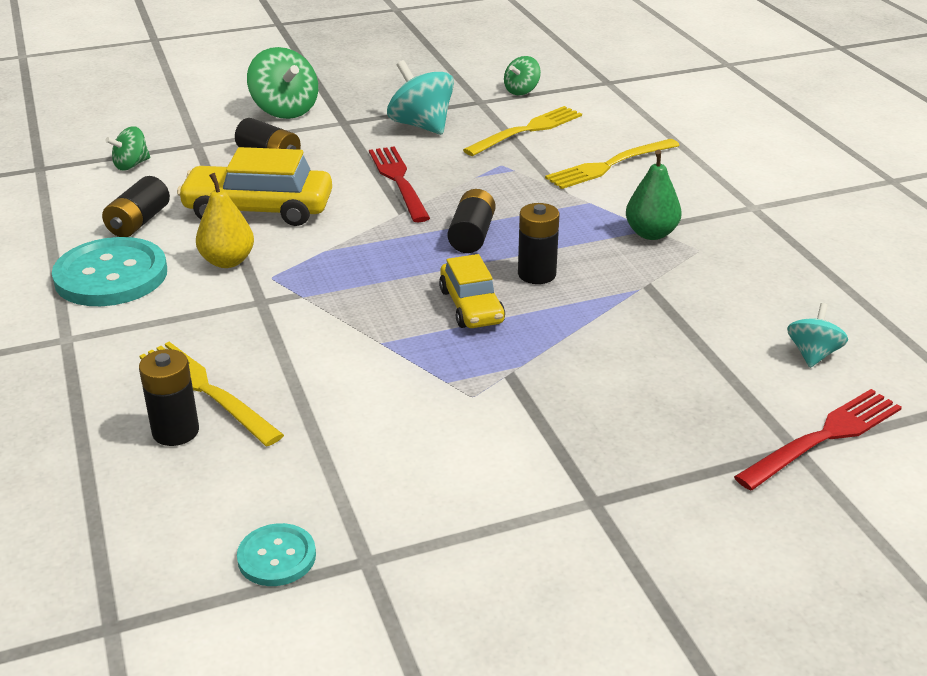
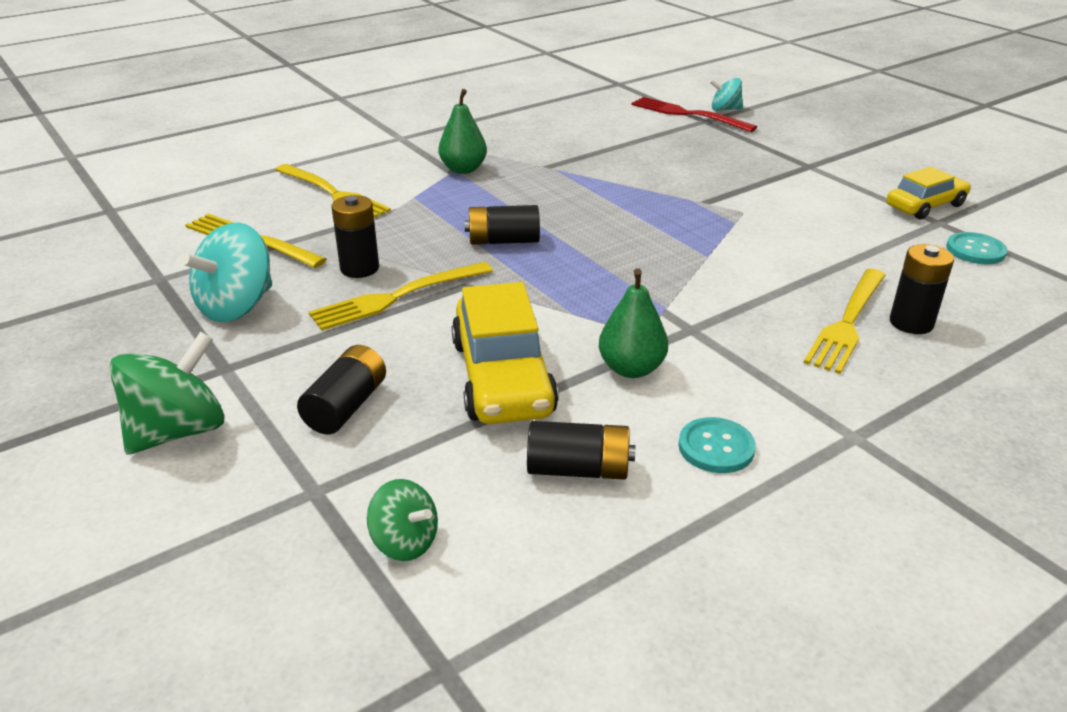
camera: 105 degrees left, 0 degrees up
(111, 275) = (716, 447): turquoise button -> turquoise button, size x0.52
(227, 261) = (631, 369): yellow pear -> green pear
(398, 180) = (396, 297): red fork -> yellow fork
(471, 306) = (625, 226): yellow car -> yellow car (925, 206)
(521, 91) = (129, 256): green spinning top -> none
(537, 274) = (556, 206): black battery -> black battery (359, 268)
(813, 354) = (602, 117): turquoise spinning top -> turquoise spinning top (725, 109)

